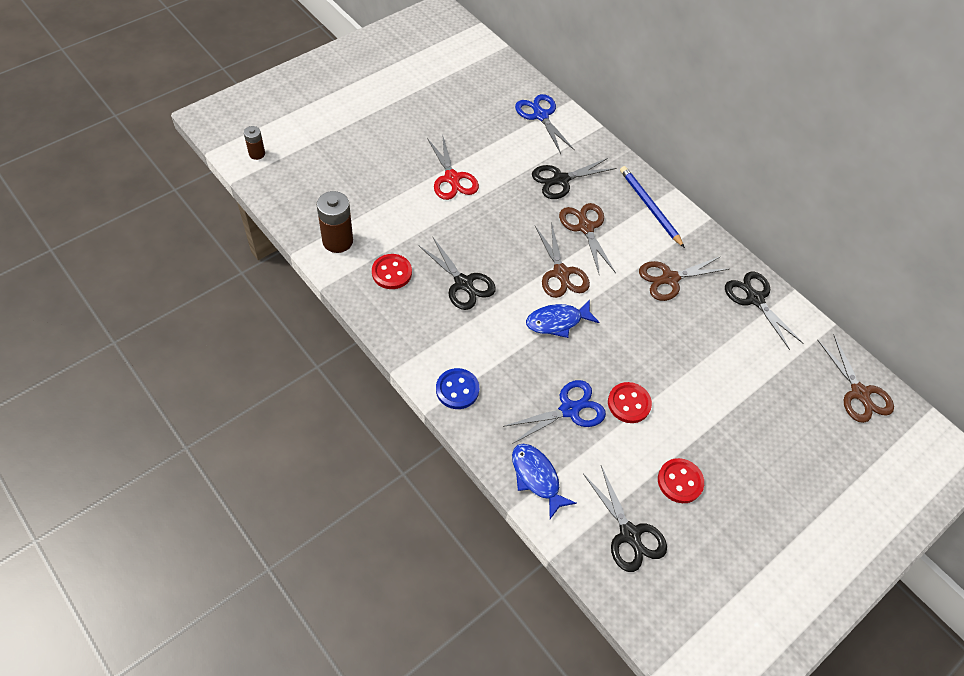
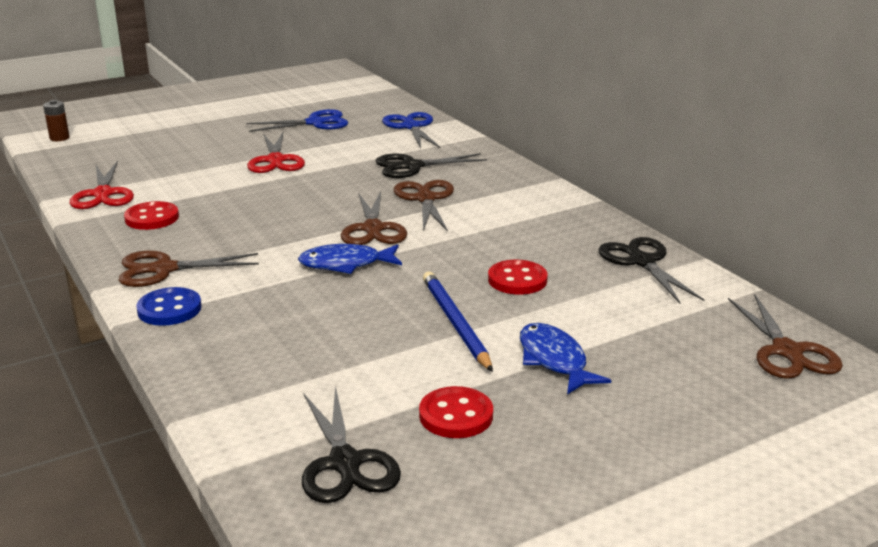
camera: 15 degrees right, 30 degrees down
(337, 241) = (103, 194): brown battery -> red scissors
(463, 283) = (238, 230): black scissors -> none
(536, 477) = (230, 394): blue fish -> blue fish (554, 360)
(569, 409) = (319, 336): blue scissors -> blue scissors (315, 123)
(629, 403) = (411, 337): red button -> red button (517, 280)
(649, 207) = (519, 188): blue pencil -> blue pencil (455, 323)
(669, 279) = (523, 240): brown scissors -> brown scissors (164, 269)

